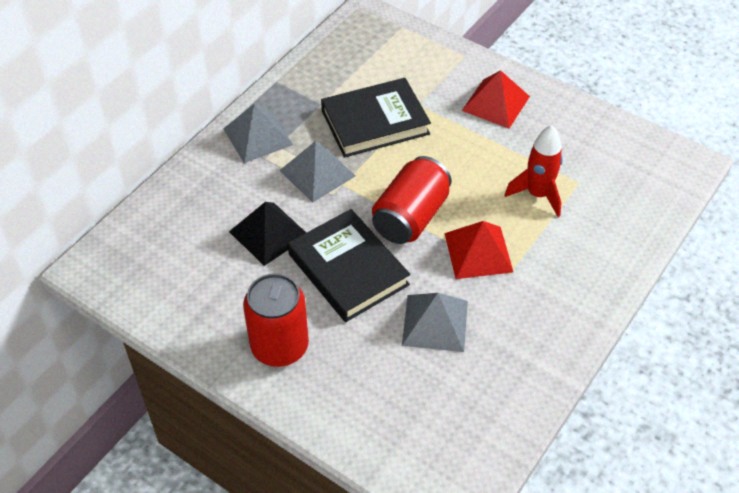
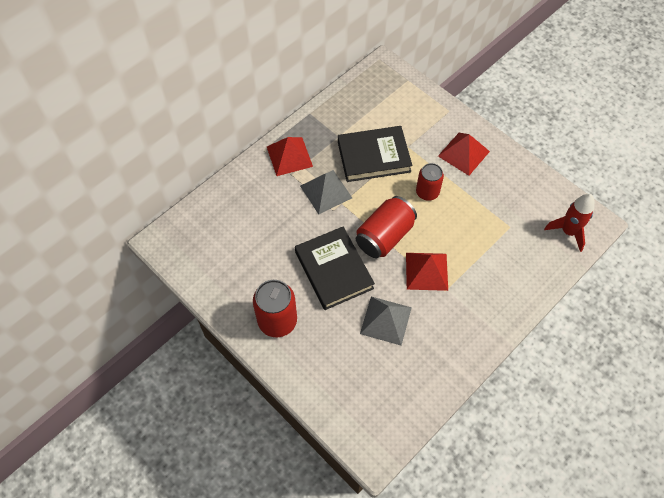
camera: 10 degrees right, 10 degrees up
(258, 136) = (289, 156): grey pyramid -> red pyramid
(269, 233) = (284, 234): black pyramid -> none
(457, 155) = (427, 192): none -> red can
(537, 194) = (478, 232): red rocket -> red rocket (568, 232)

